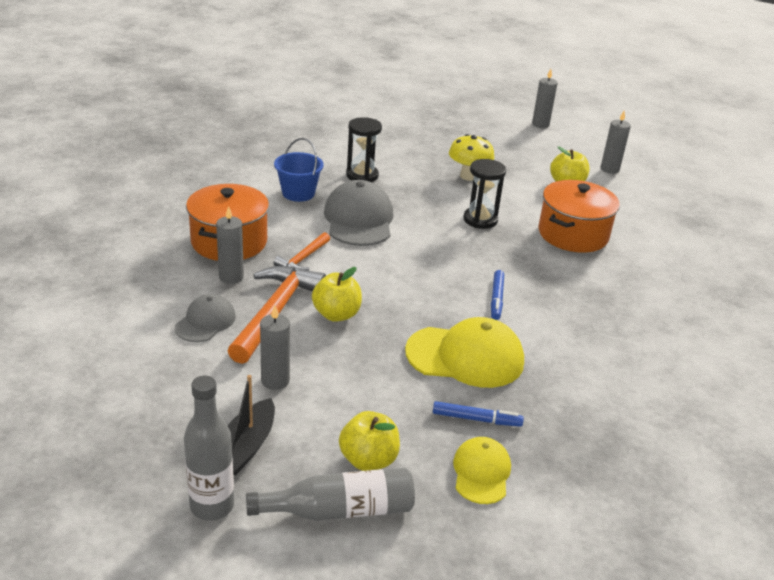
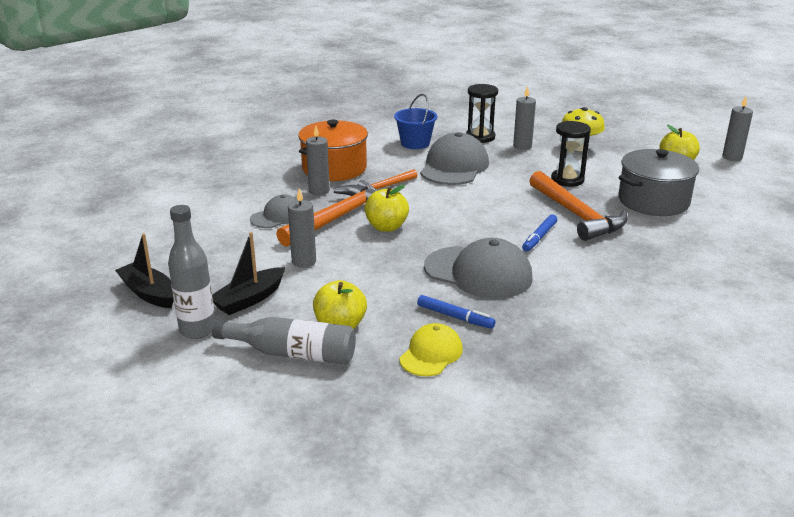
camera: 25 degrees right, 5 degrees down
(118, 467) = (149, 293): none -> black boat
(465, 357) = (478, 273): yellow cap -> grey cap
(514, 264) = (576, 215): none -> orange hammer
(540, 124) = (683, 117): grey candle -> grey candle (522, 146)
(573, 234) = (653, 201): orange pot -> grey pot

